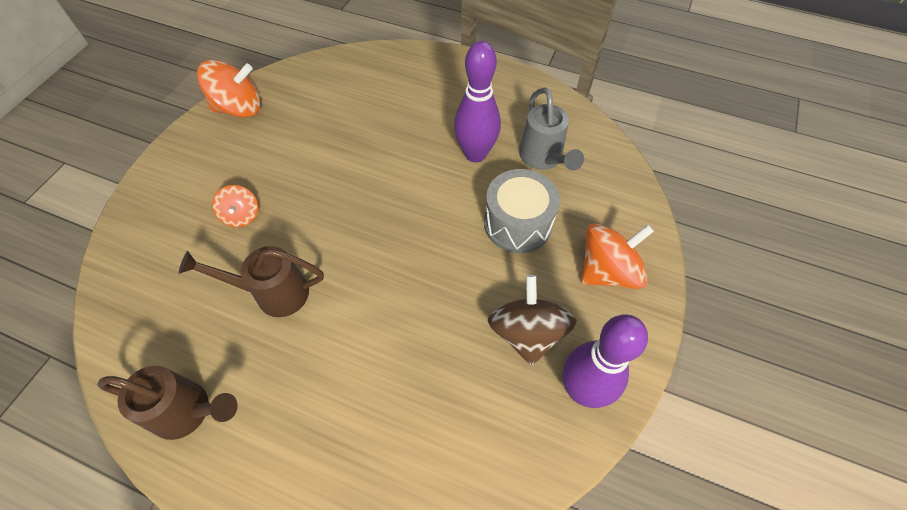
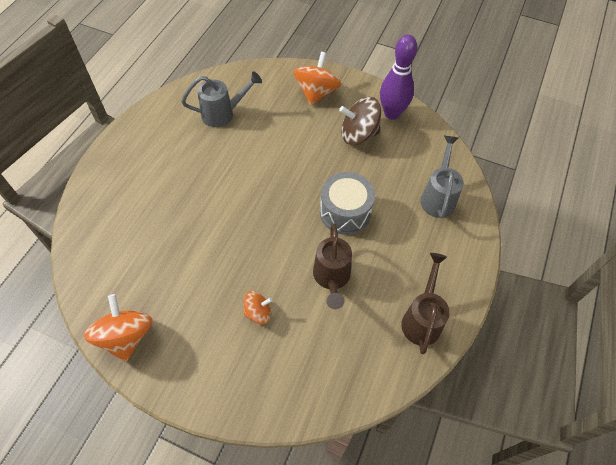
camera: 90 degrees left, 0 degrees up
(401, 459) = (438, 197): none -> grey watering can
(475, 154) = (213, 153): purple bowling pin -> none
(517, 223) = (278, 132): grey drum -> grey drum (345, 212)
(607, 271) = (316, 92): orange spinning top -> orange spinning top turned 45 degrees clockwise

